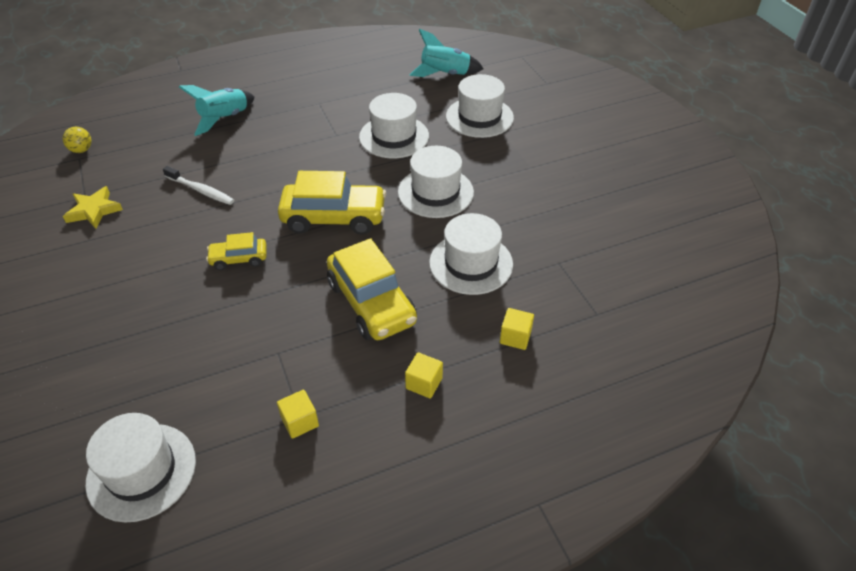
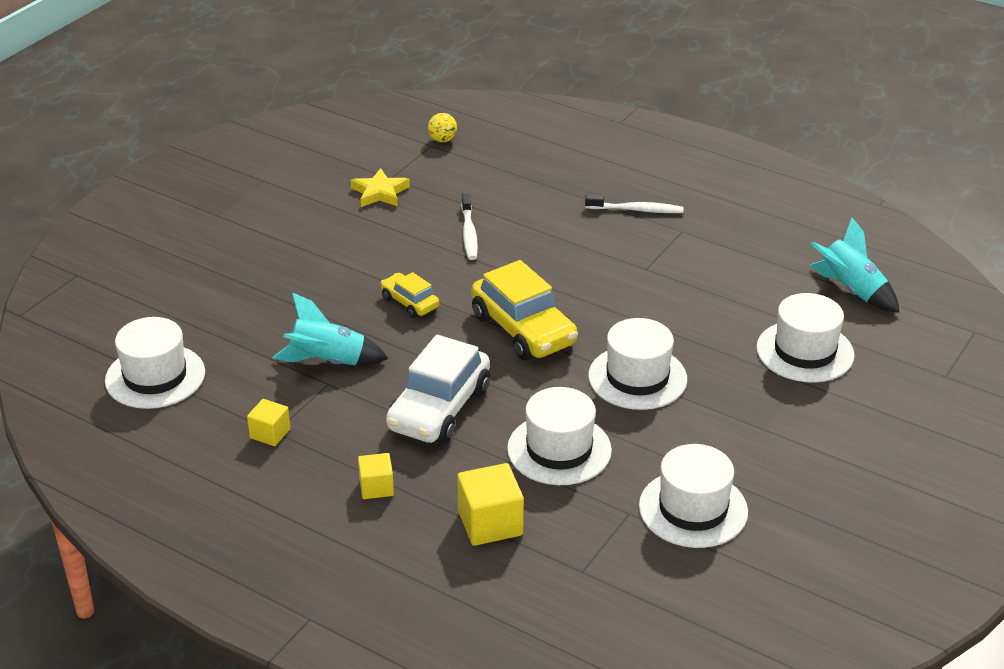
camera: 55 degrees right, 10 degrees down
(225, 119) = (582, 189): turquoise rocket -> turquoise rocket (328, 361)
(276, 109) = (637, 210): none -> white toothbrush
(372, 303) = (439, 409): yellow car -> white car
(394, 136) = (691, 307): white hat -> white hat (693, 509)
(515, 337) = (490, 523): yellow cube -> yellow cube, size x1.66

